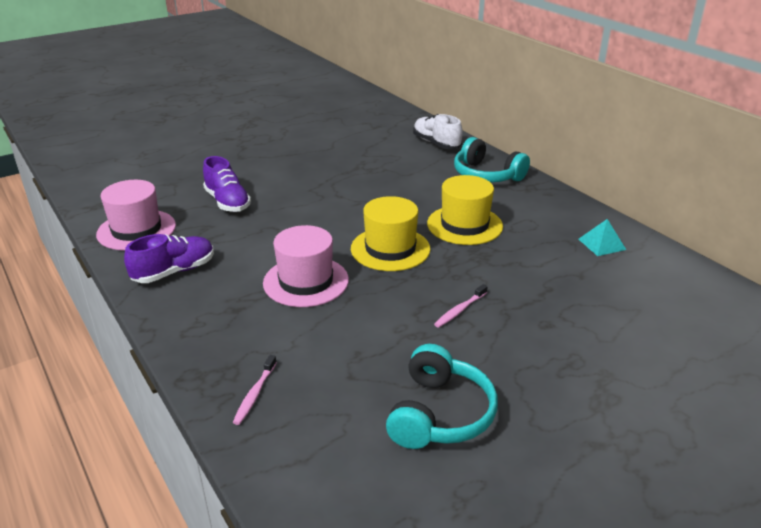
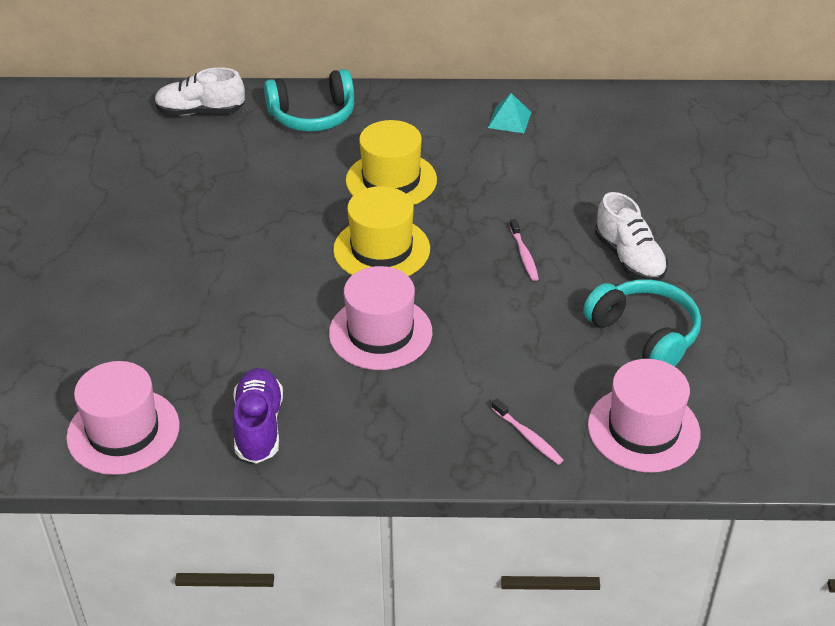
camera: 55 degrees left, 10 degrees up
(227, 202) = (143, 330): purple shoe -> none
(318, 461) = (643, 429): none -> pink hat
(525, 366) = (629, 258): none -> white shoe

